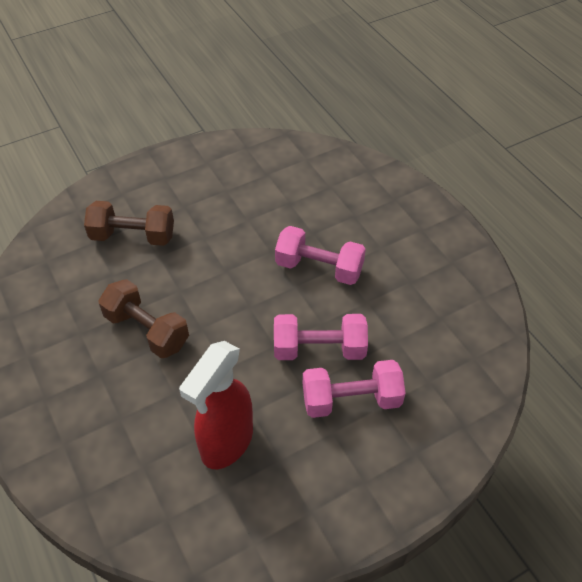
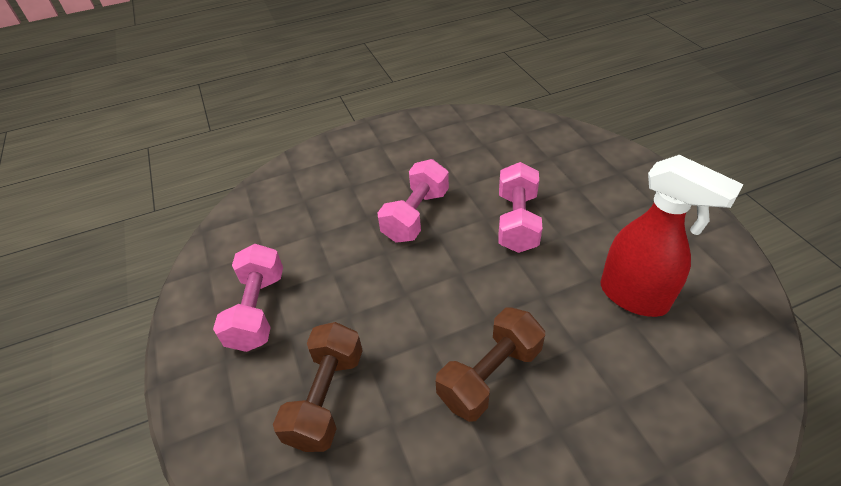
camera: 80 degrees left, 5 degrees down
(351, 400) = (572, 204): pink dumbbell -> pink dumbbell (257, 310)

